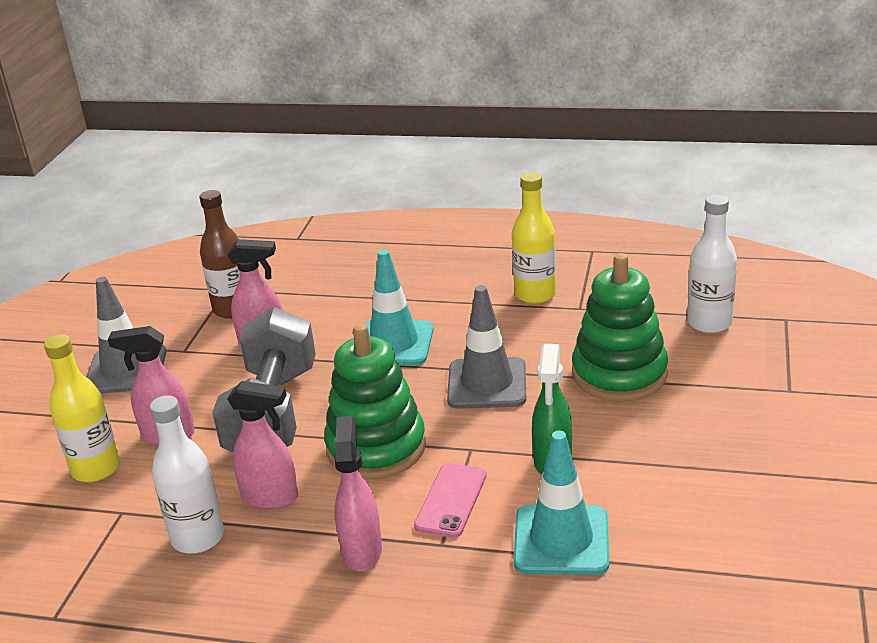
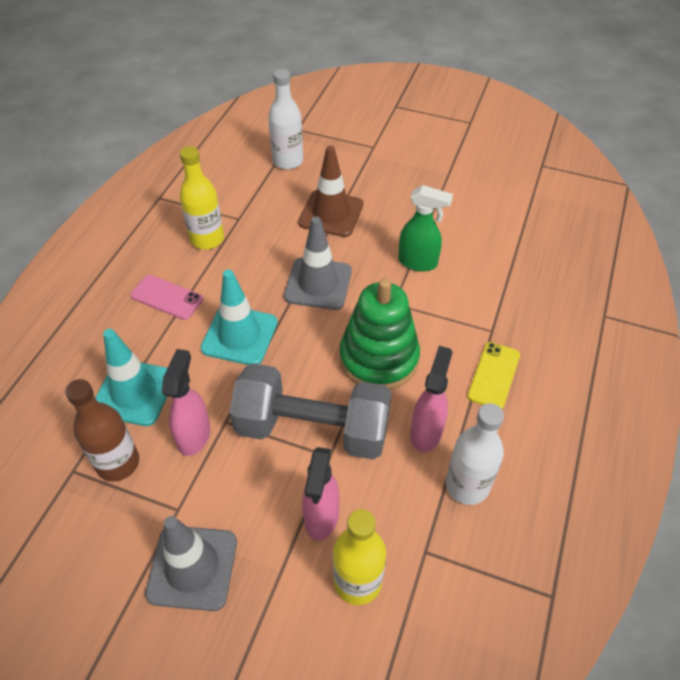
camera: 85 degrees left, 20 degrees up
(362, 550) = (494, 375): pink spray bottle -> yellow phone
(451, 500) = (448, 320): pink phone -> pink phone (166, 297)
(561, 540) = (495, 271): turquoise traffic cone -> turquoise traffic cone (134, 392)
(619, 374) = (331, 214): green stacking toy -> brown traffic cone

